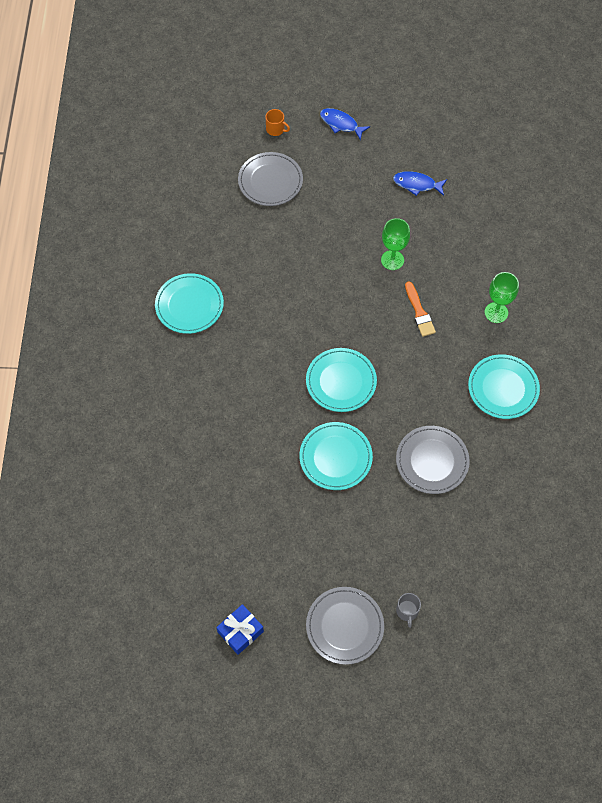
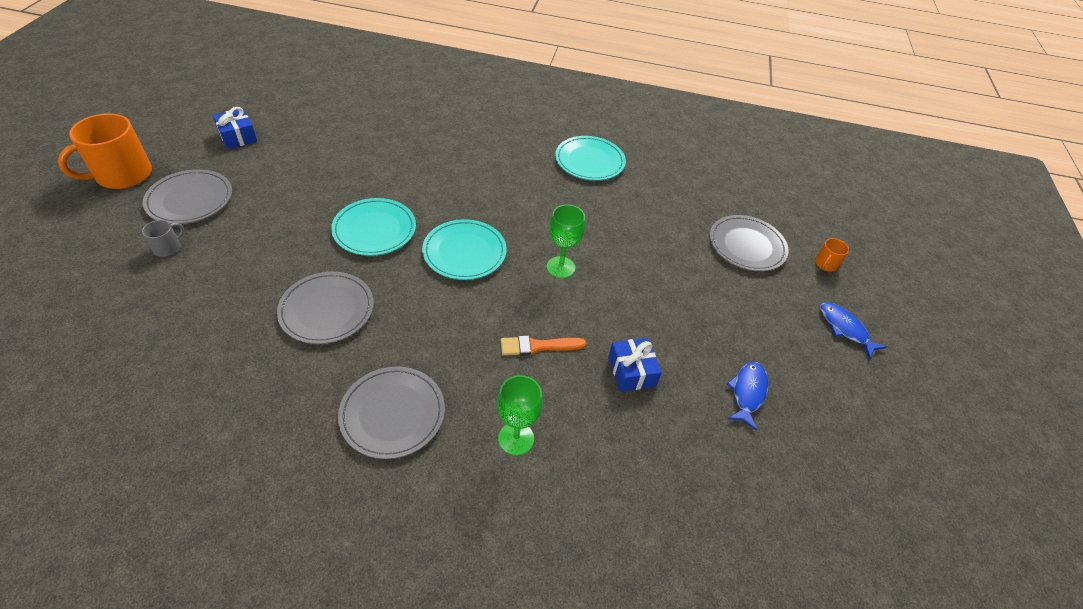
camera: 95 degrees right, 15 degrees down
(329, 707) = (122, 175): none -> orange mug
(341, 124) = (844, 329): blue fish -> blue fish turned 75 degrees counterclockwise
(392, 260) = (623, 336): green goblet -> green goblet (560, 267)
(407, 611) = (168, 248): grey mug -> grey mug turned 120 degrees clockwise
(422, 252) = (631, 371): none -> blue gift
(503, 388) = (392, 414): turquoise plate -> grey plate

